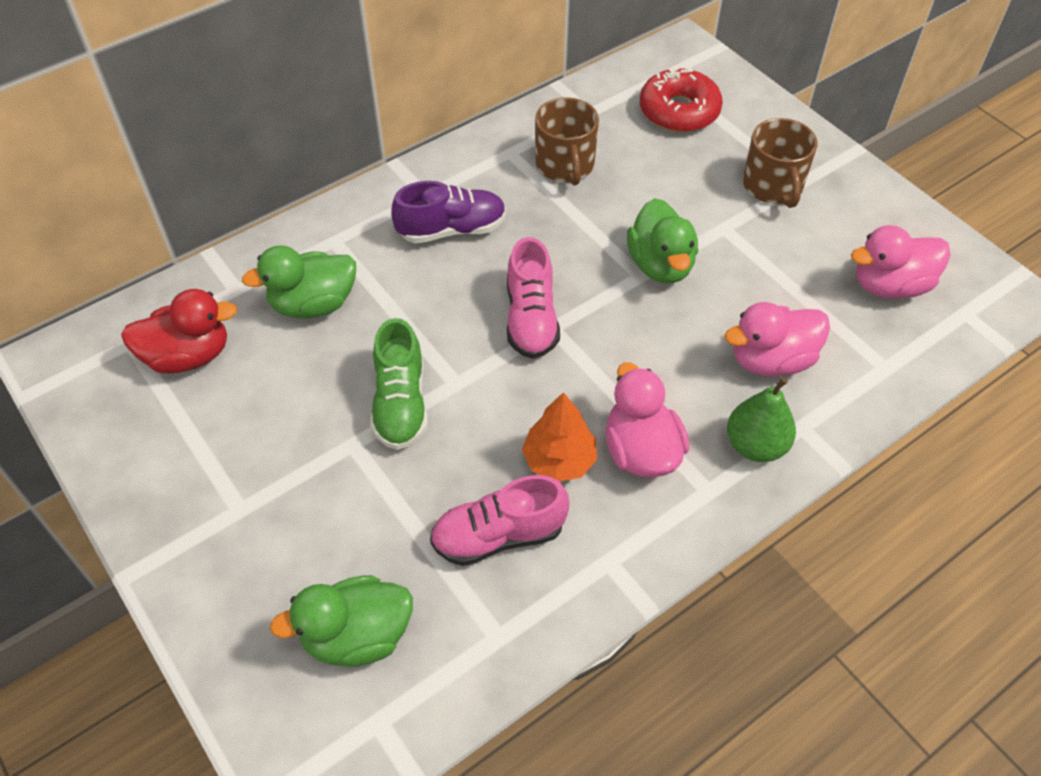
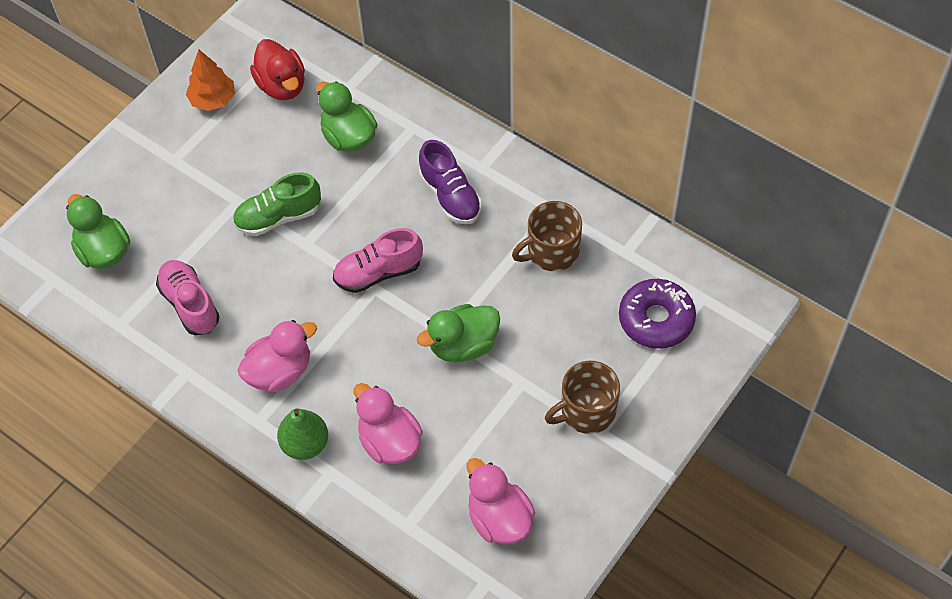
camera: 75 degrees right, 5 degrees up
(559, 460) = (258, 323): orange tree -> orange tree (213, 99)
(679, 111) = (656, 319): red donut -> purple donut

